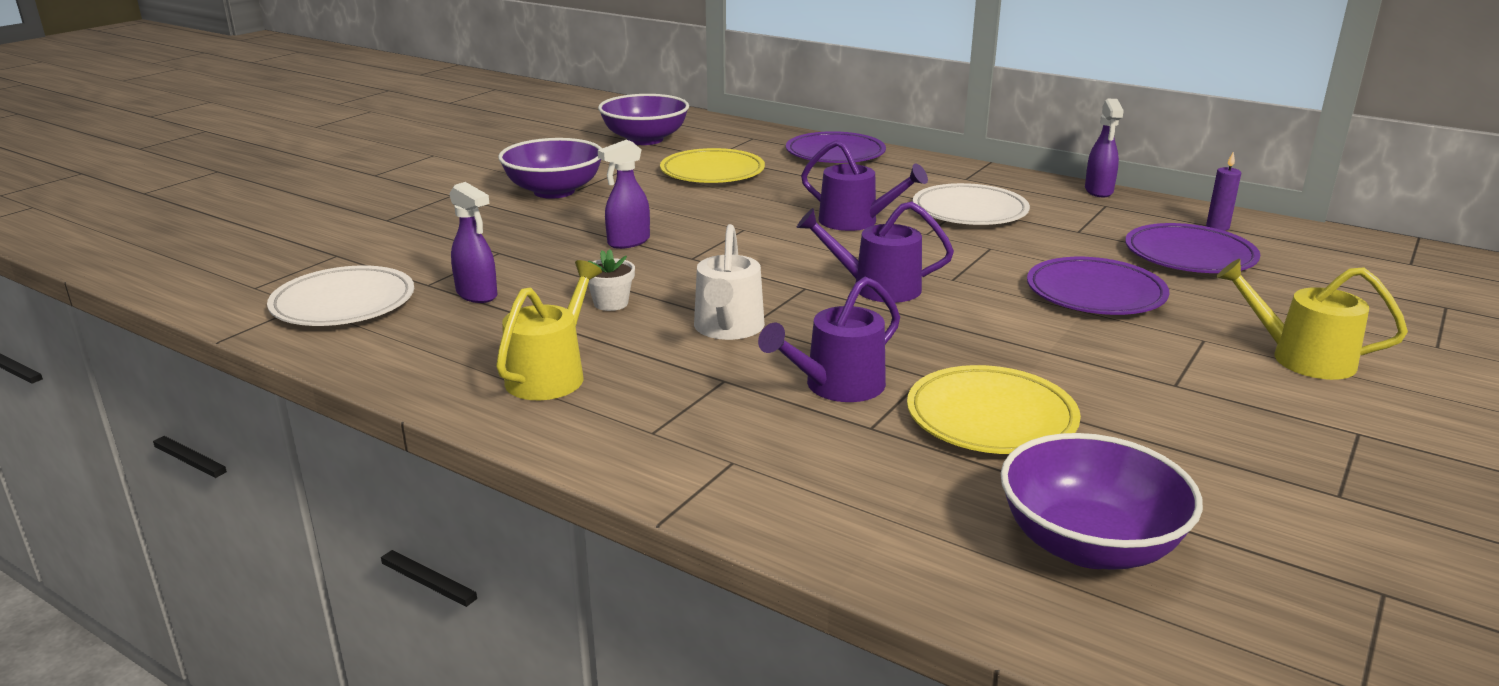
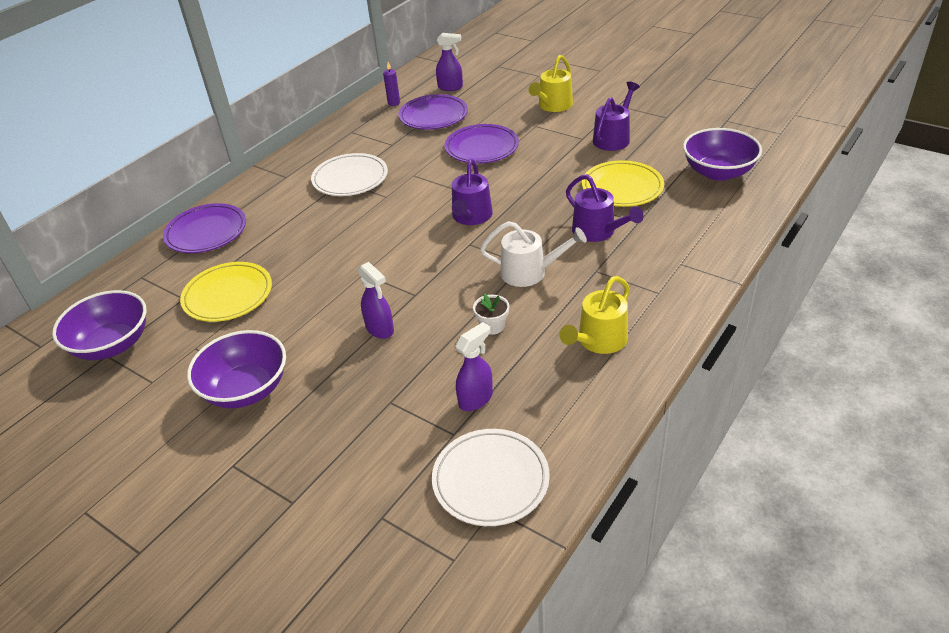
camera: 85 degrees left, 15 degrees up
(550, 375) = (599, 341): yellow watering can -> yellow watering can turned 75 degrees counterclockwise
(855, 221) = (359, 224): purple watering can -> purple watering can (613, 138)
(1099, 191) = (326, 131): purple spray bottle -> purple spray bottle (450, 87)

